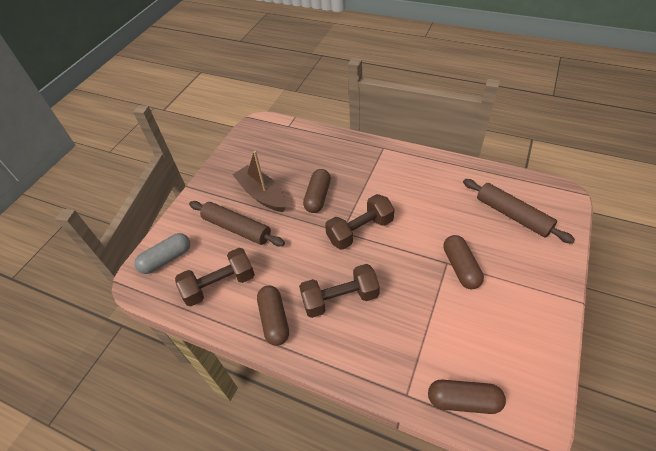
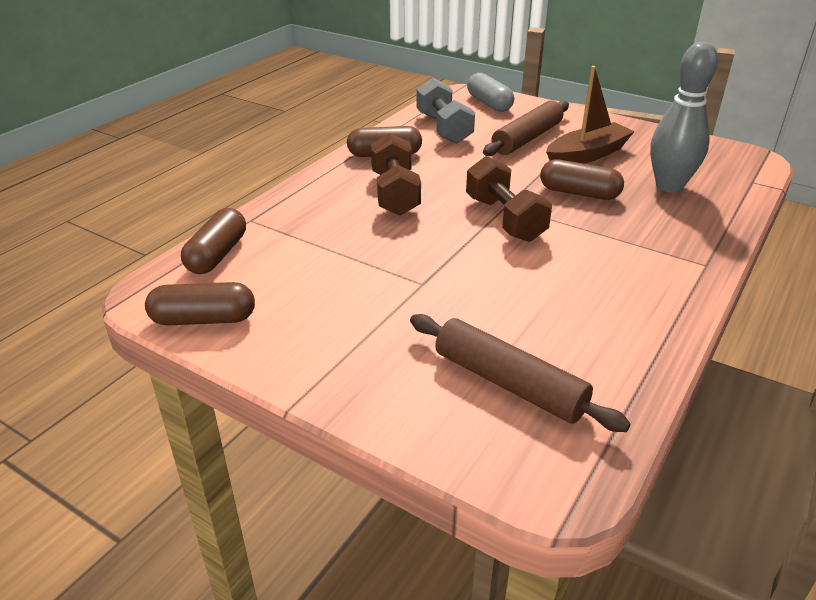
camera: 95 degrees right, 15 degrees down
(220, 285) = (443, 128): brown dumbbell -> grey dumbbell
(300, 158) = (669, 186): none -> grey bowling pin
(460, 267) = (408, 294): brown capsule -> brown capsule (203, 319)
(512, 215) = (508, 383): brown rolling pin -> brown rolling pin turned 75 degrees clockwise

